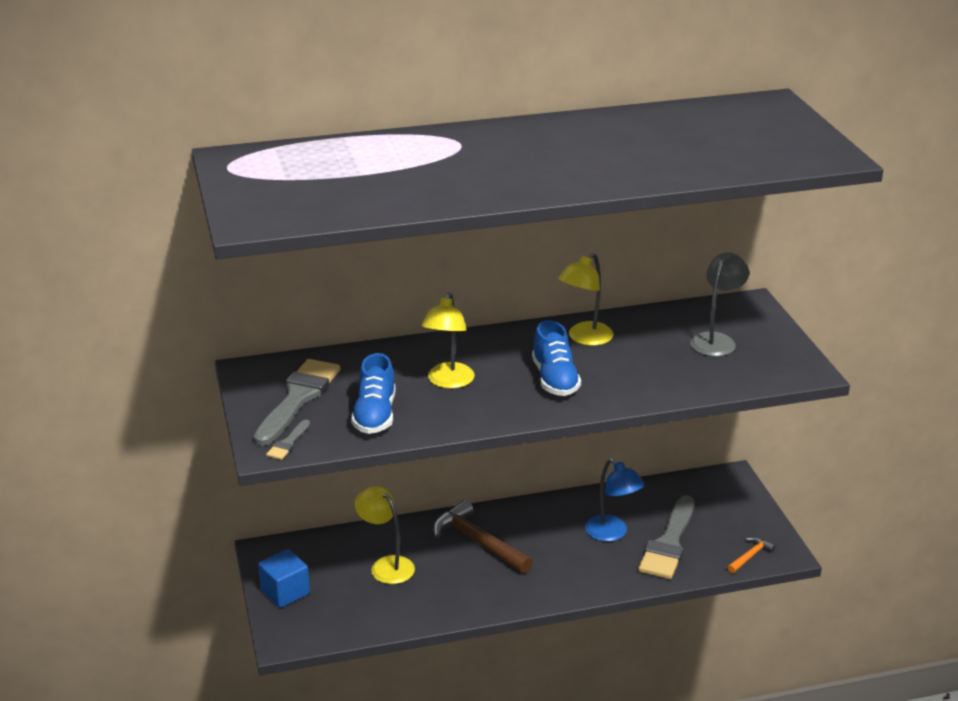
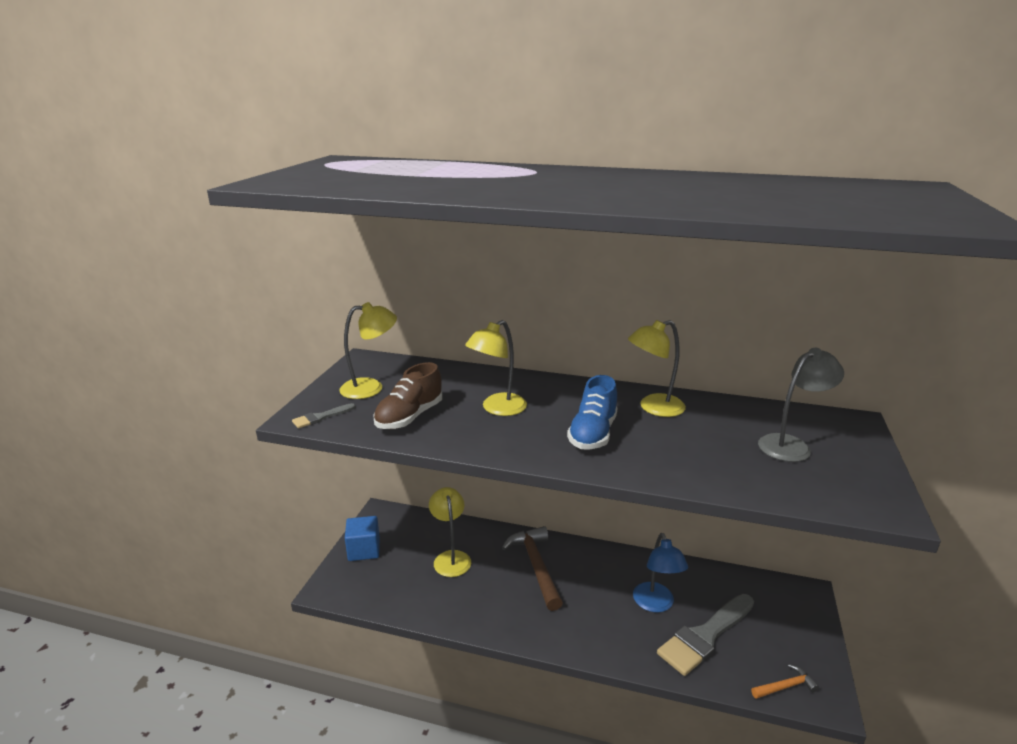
camera: 30 degrees right, 5 degrees down
(298, 398) = (371, 388): grey brush -> yellow lamp
(375, 415) = (409, 417): blue shoe -> brown shoe

